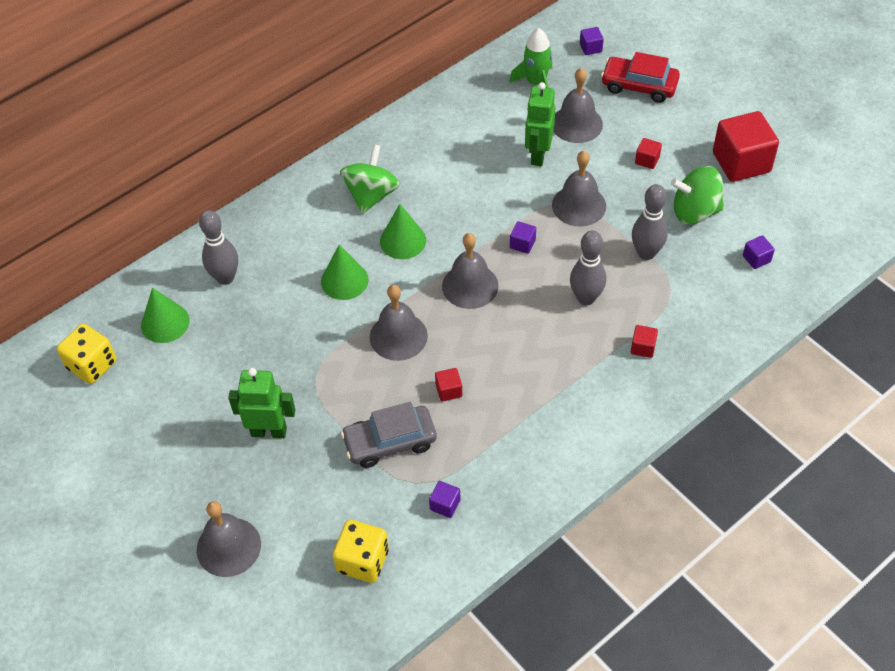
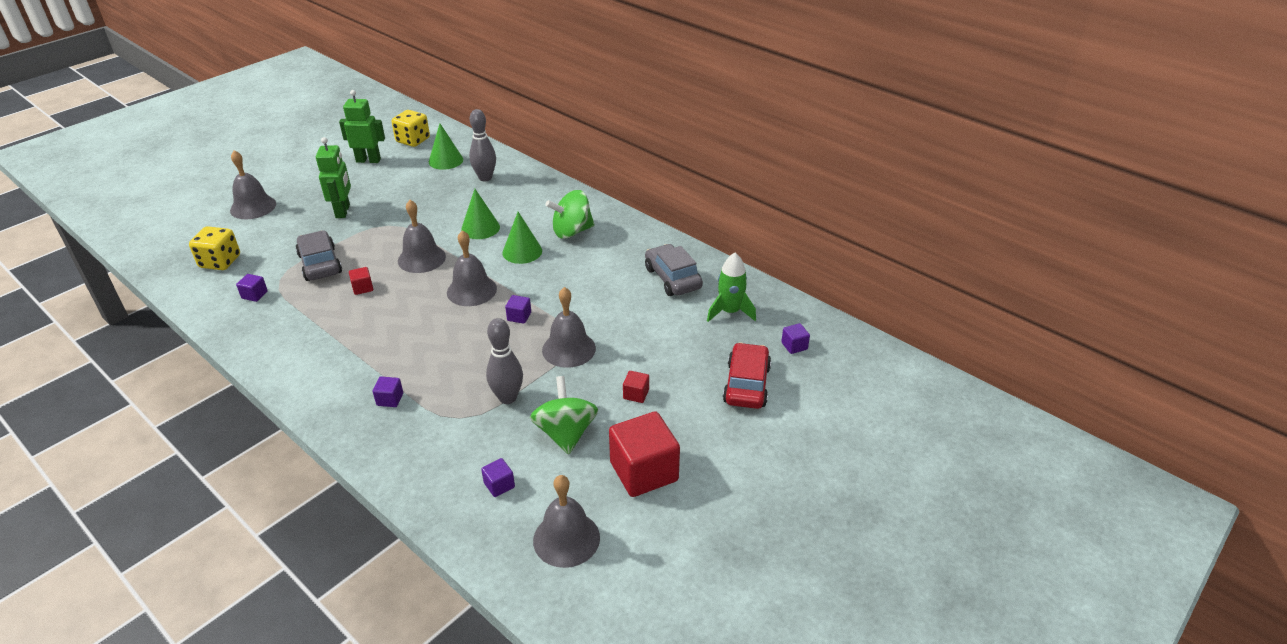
camera: 80 degrees right, 15 degrees down
(371, 195) = (572, 231): green spinning top -> green spinning top turned 150 degrees clockwise
(475, 118) = (672, 278): none -> grey car
(538, 155) = (632, 319): green robot -> green robot (368, 160)
(577, 124) = (679, 342): grey bell -> grey bell (566, 539)
(586, 298) = (453, 359): grey bowling pin -> none
(643, 347) = (390, 399): red cube -> purple cube

